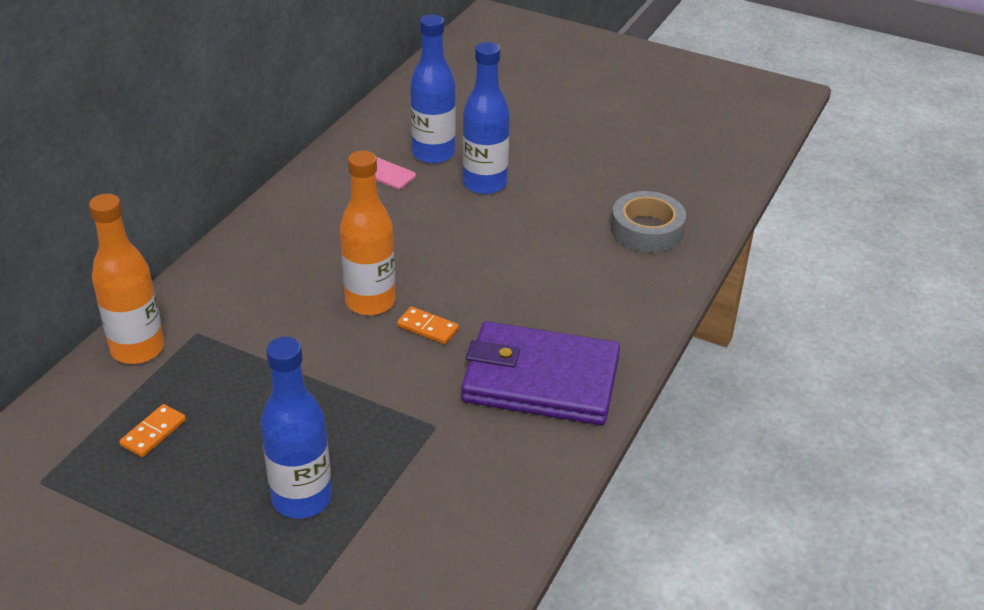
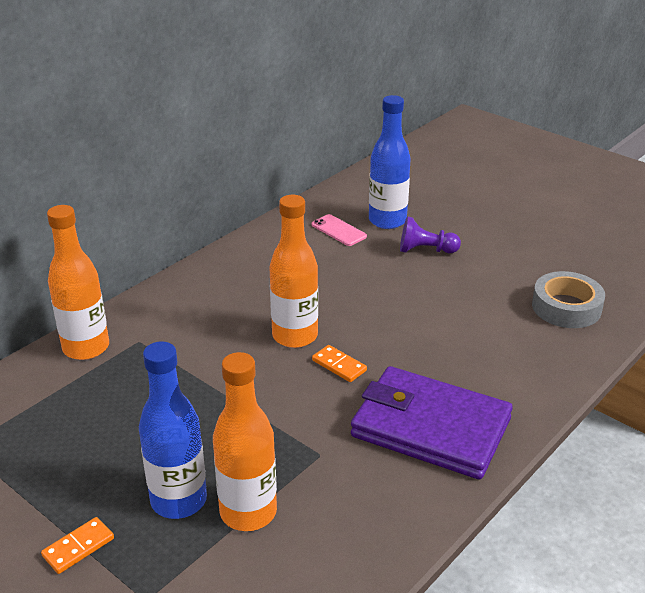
camera: 15 degrees right, 5 degrees down
(153, 433) = (73, 420): orange domino -> orange domino (78, 547)
(379, 498) = (248, 512): none -> orange bottle
(484, 184) = (425, 250): blue bottle -> purple pawn

